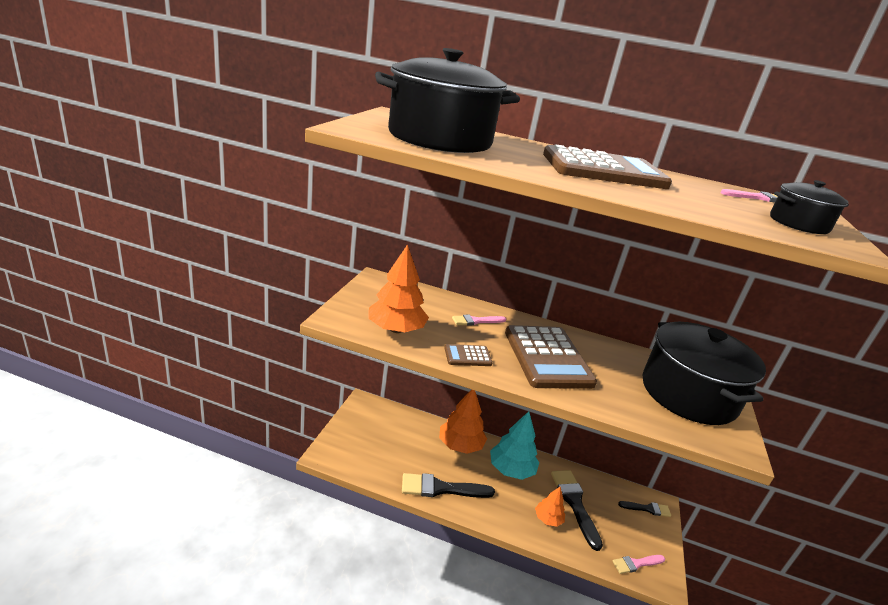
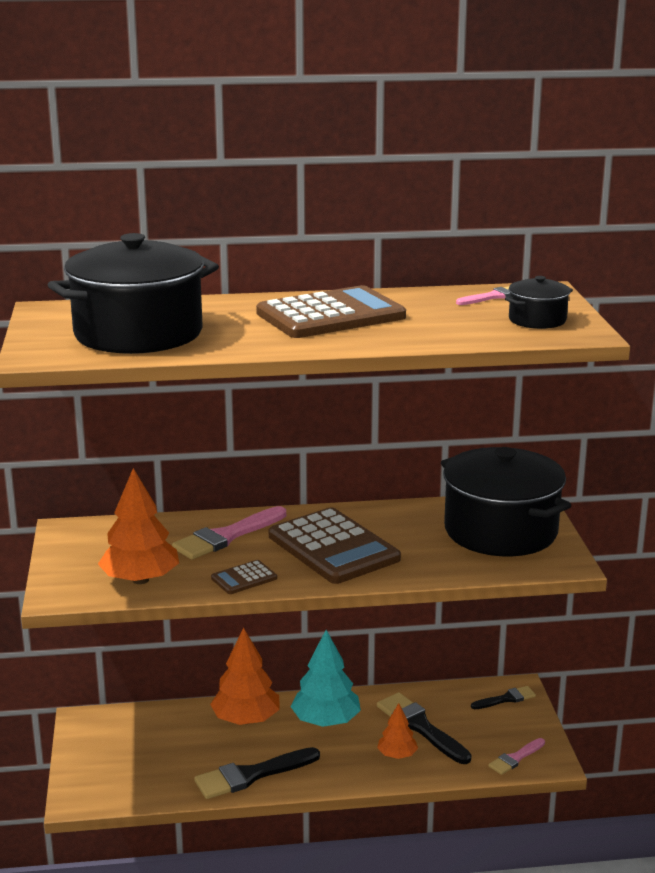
camera: 20 degrees left, 5 degrees down
(476, 321) = (226, 536): pink brush -> pink brush, size x1.75

